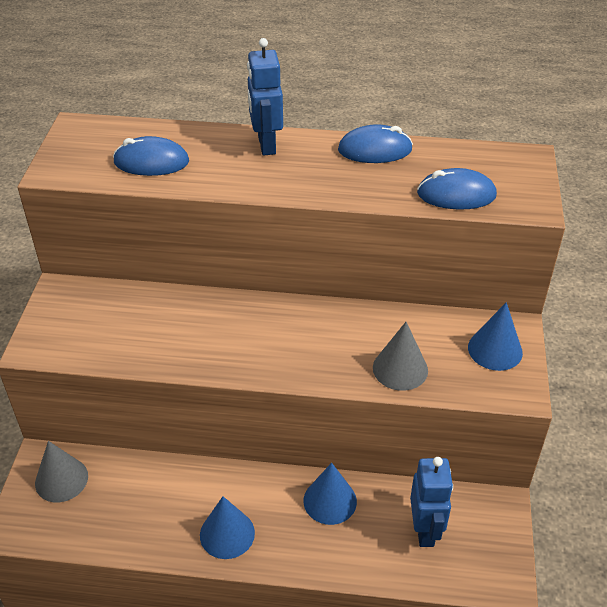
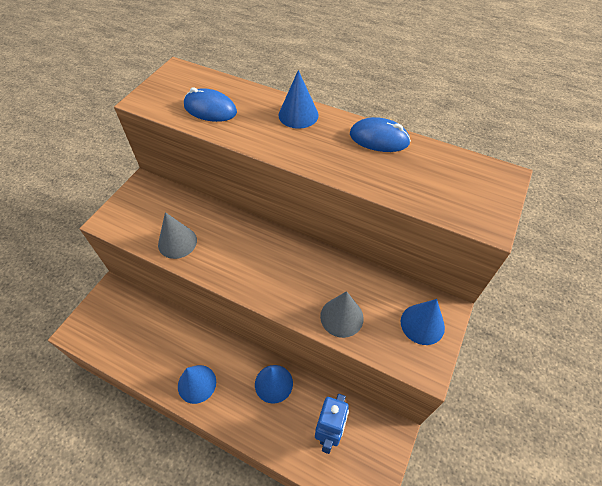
camera: 20 degrees right, 10 degrees up
(61, 479) = (116, 307): grey cone -> grey cone (177, 242)
(266, 145) = (298, 115): blue robot -> blue cone
(456, 195) = (427, 195): blue mouse -> none

